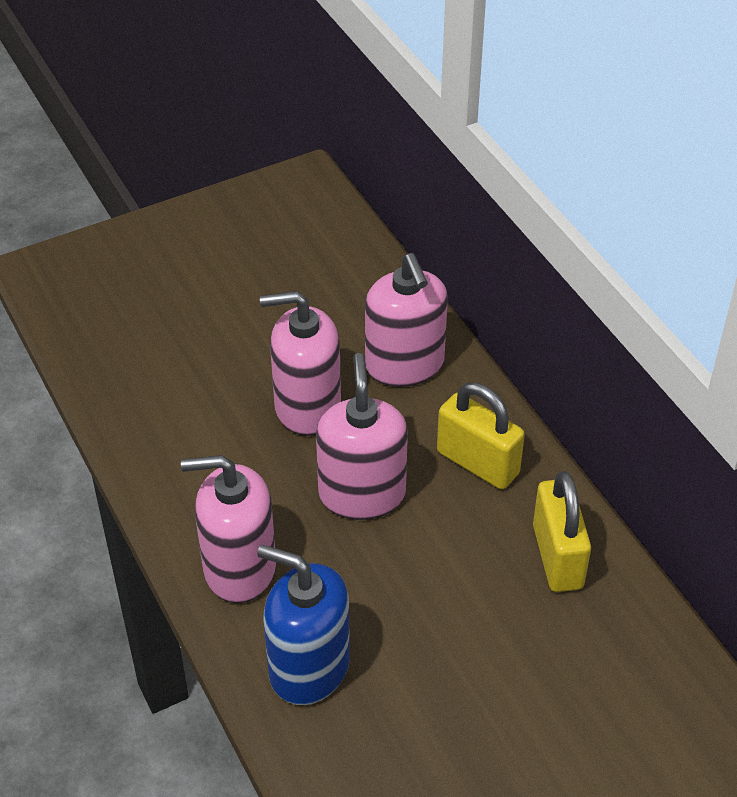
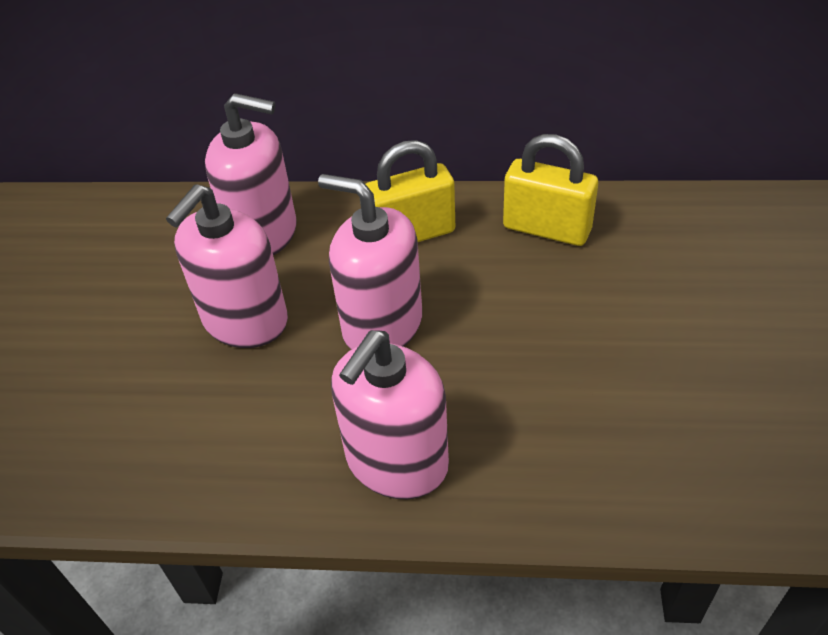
camera: 55 degrees left, 0 degrees up
(309, 667) = (558, 455): blue soap dispenser -> none

